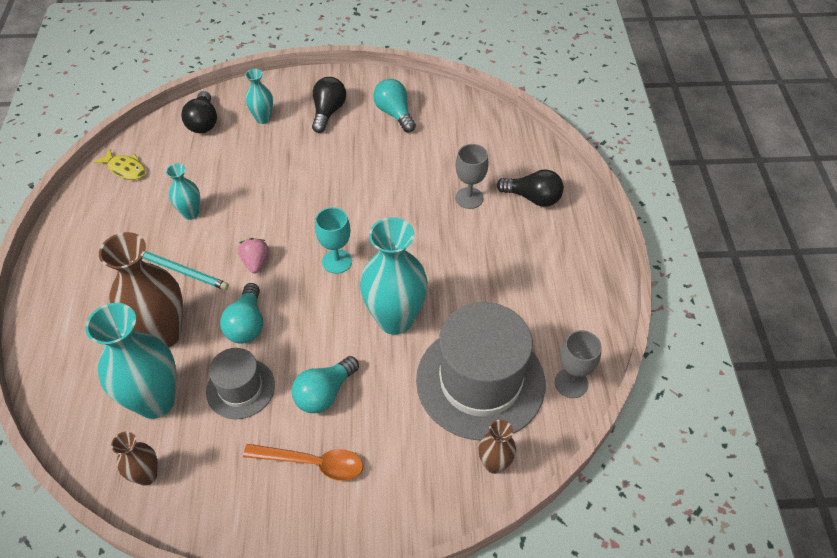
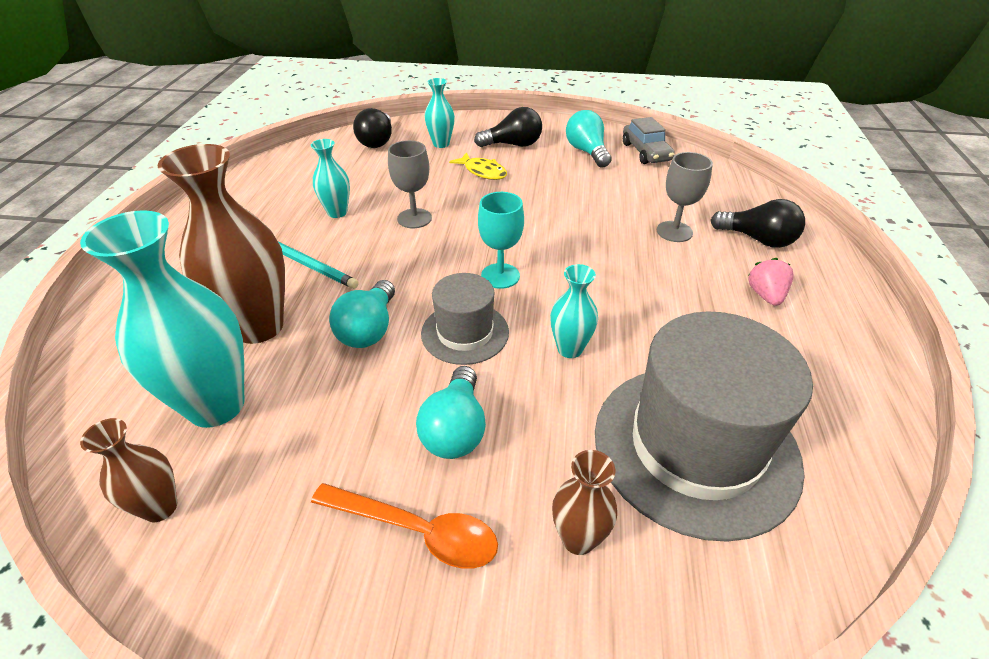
camera: 10 degrees right, 10 degrees down
(125, 169) = (281, 169): yellow fish -> yellow fish (483, 172)
(240, 388) = (337, 405): grey hat -> grey hat (465, 333)
(256, 262) = (399, 266): pink strawberry -> pink strawberry (765, 295)
(324, 393) = (455, 429): turquoise light bulb -> turquoise light bulb turned 45 degrees counterclockwise
(328, 112) = (513, 145): black light bulb -> black light bulb turned 60 degrees clockwise
(395, 320) = (570, 349): turquoise vase -> turquoise vase, size x0.51
(446, 108) = (646, 152): none -> grey car
(494, 464) = (724, 584): brown vase -> brown vase (578, 539)
(571, 383) = (845, 470): grey goblet -> grey goblet (414, 218)

